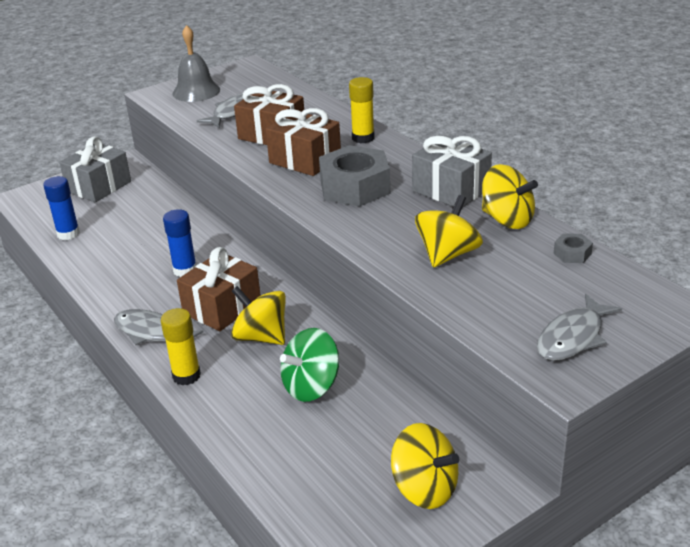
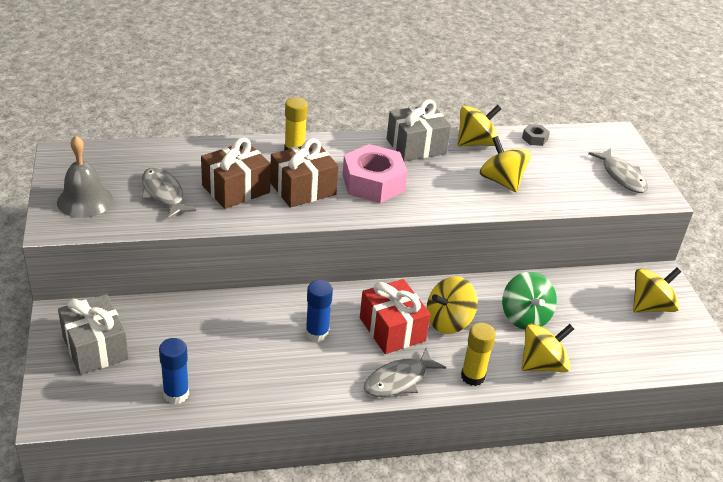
camera: 70 degrees left, 5 degrees up
(222, 307) = (392, 329): brown gift -> red gift
(239, 420) = (542, 364): none -> yellow spinning top
(355, 187) = (373, 183): grey nut -> pink nut

